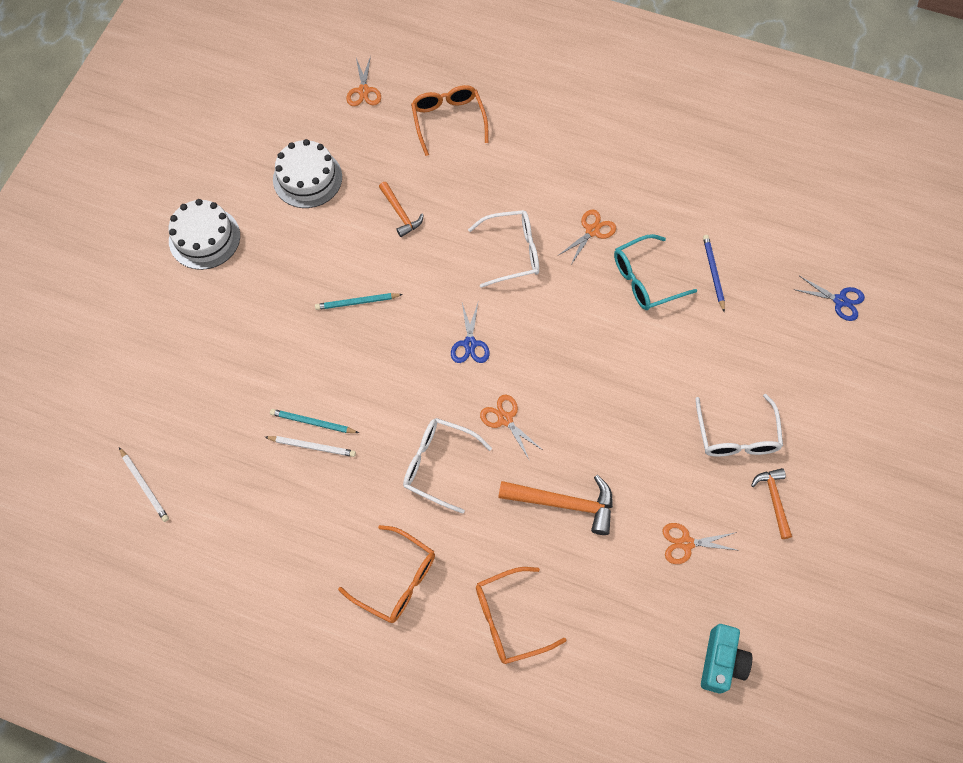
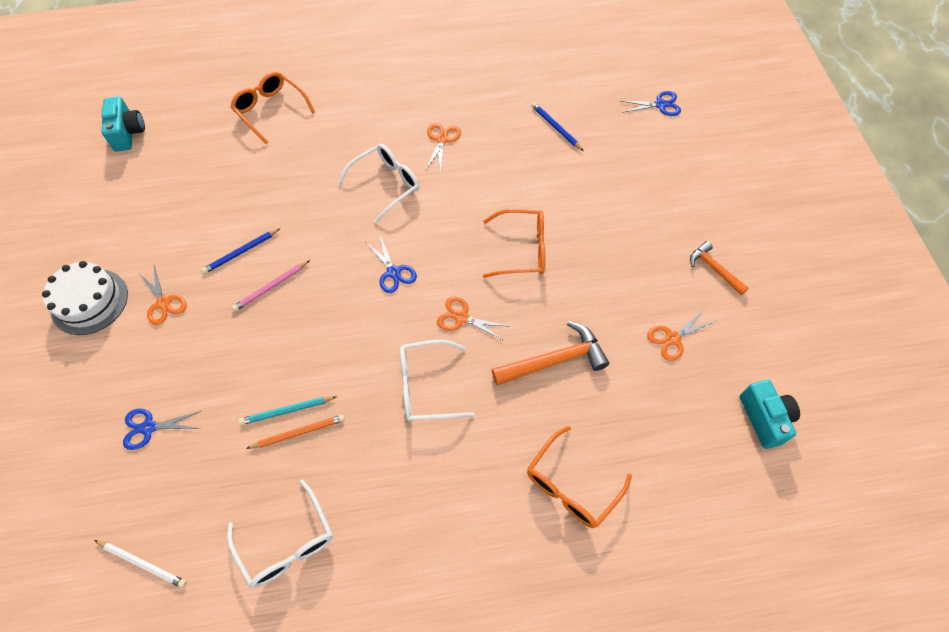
camera: 30 degrees left, 5 degrees down
(199, 377) = (149, 427): none -> blue scissors
(307, 178) = (166, 207): white cake -> none
(310, 84) = (128, 133): none -> turquoise camera
(312, 446) = (298, 432): white pencil -> orange pencil
(348, 255) = (241, 252): none -> blue pencil
(357, 302) = (271, 287): turquoise pencil -> pink pencil
(363, 91) = (181, 118): orange scissors -> orange scissors (163, 303)
(397, 580) = (449, 510): orange glasses -> orange glasses (522, 249)
(400, 213) = (269, 198): orange hammer -> none
(645, 280) = (507, 156): turquoise glasses -> none
(736, 436) = (654, 236): white glasses -> white glasses (287, 543)

